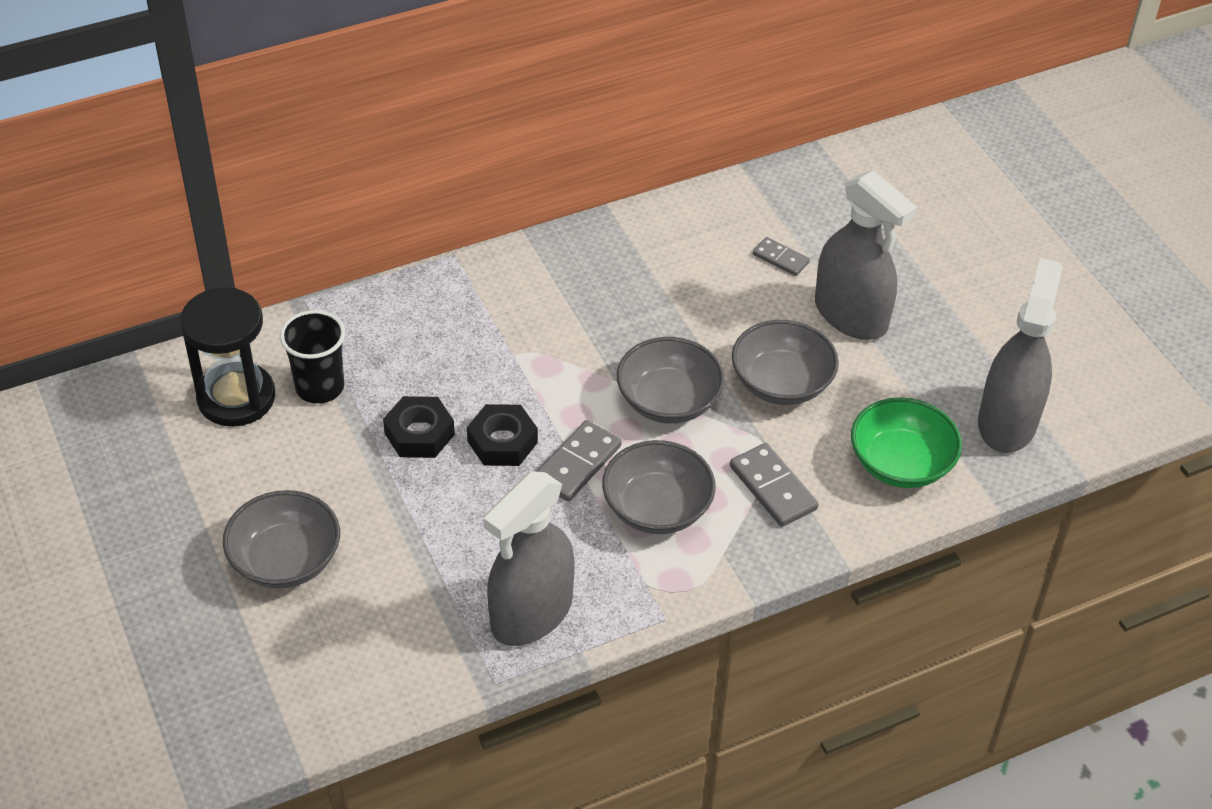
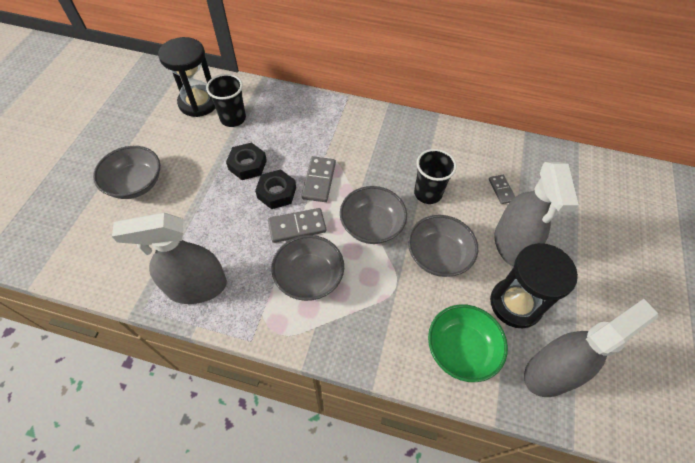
camera: 40 degrees right, 10 degrees up
(697, 318) = (428, 193): none -> black cup
(773, 488) = (377, 310): grey domino -> grey domino (319, 180)
(913, 378) = (515, 304): none -> black hourglass

